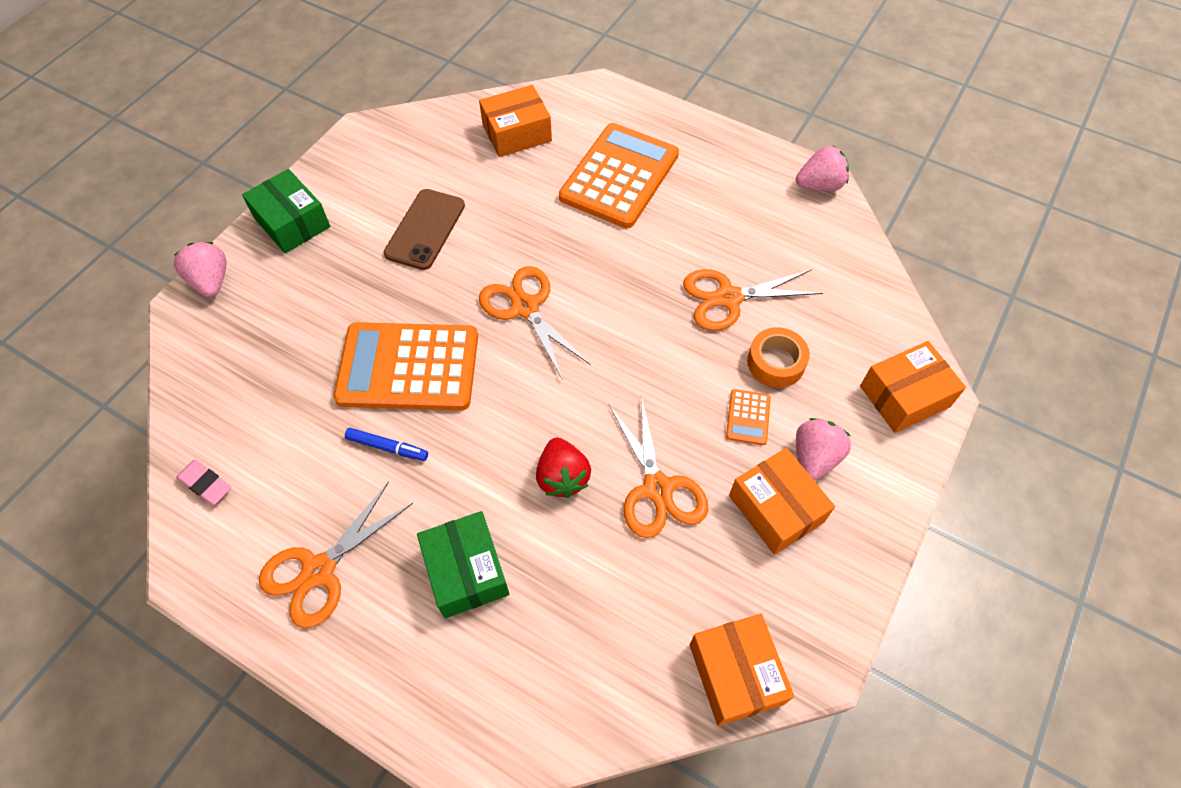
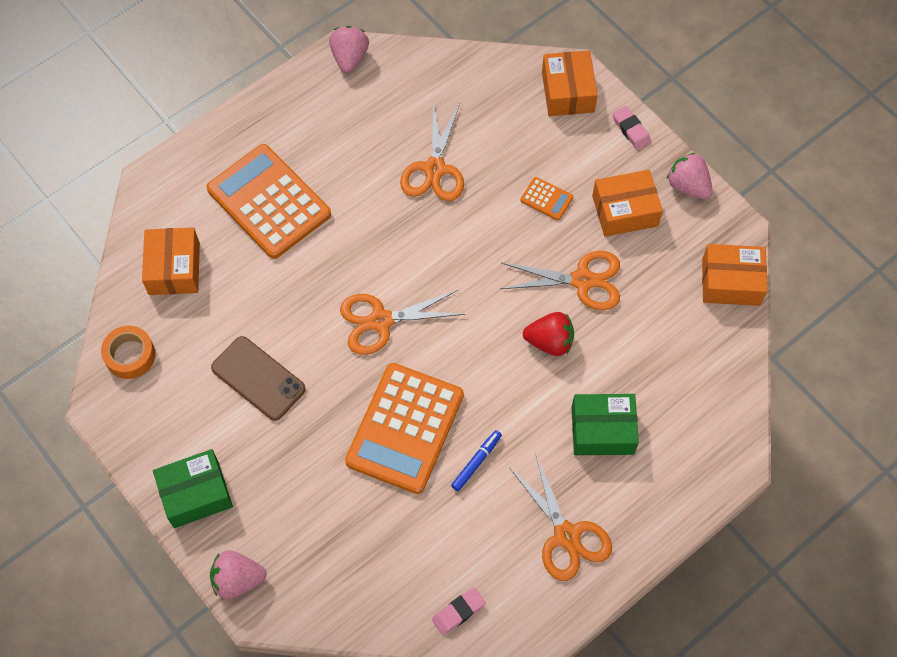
camera: 70 degrees left, 5 degrees up
(775, 362) = (507, 161): orange tape -> orange tape (130, 355)
(814, 458) = (595, 170): pink strawberry -> pink strawberry (688, 186)
(894, 482) = (631, 130): none -> pink eraser

